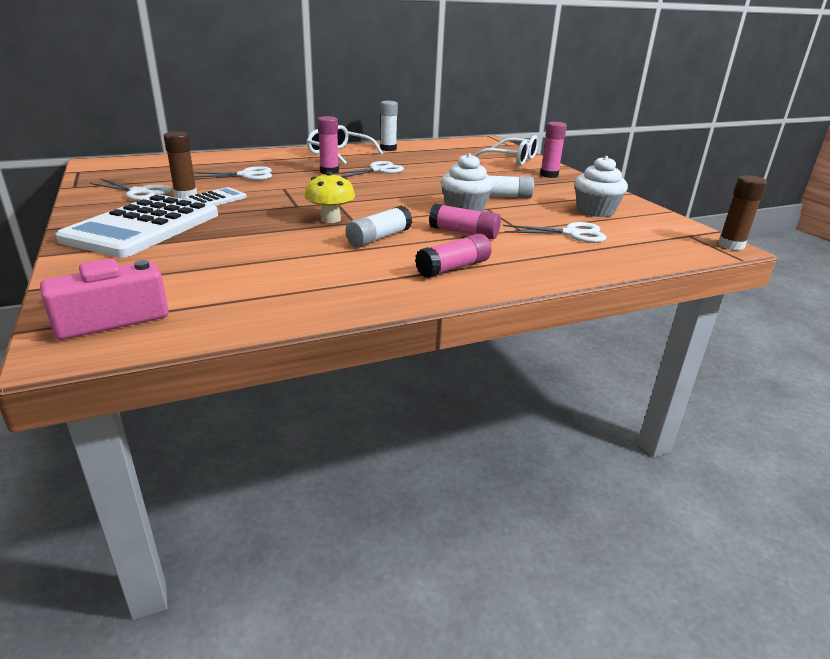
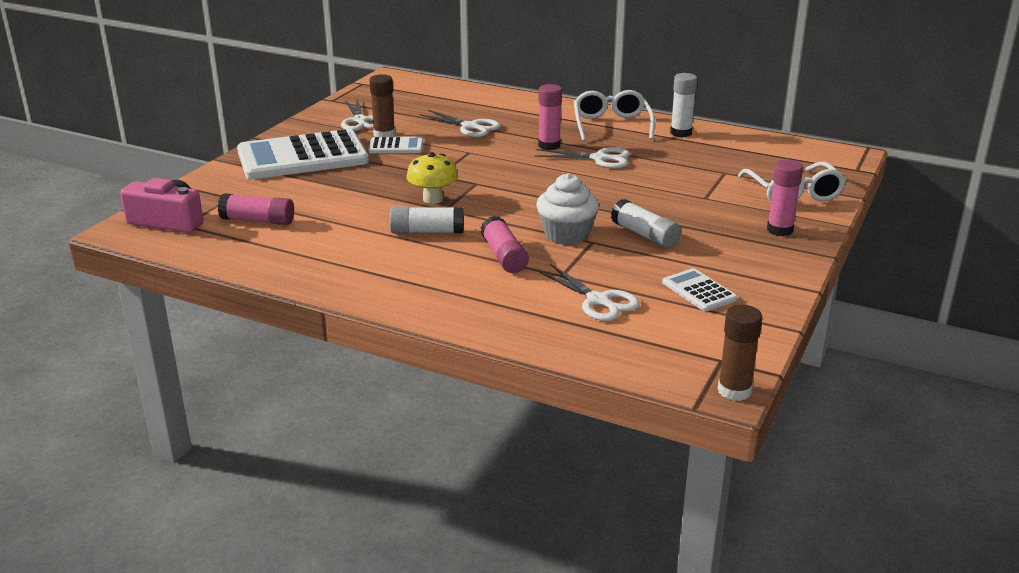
camera: 50 degrees right, 0 degrees up
(453, 268) = (415, 282): pink glue stick -> pink glue stick (258, 220)
(595, 211) = (699, 291): white cupcake -> white calculator

